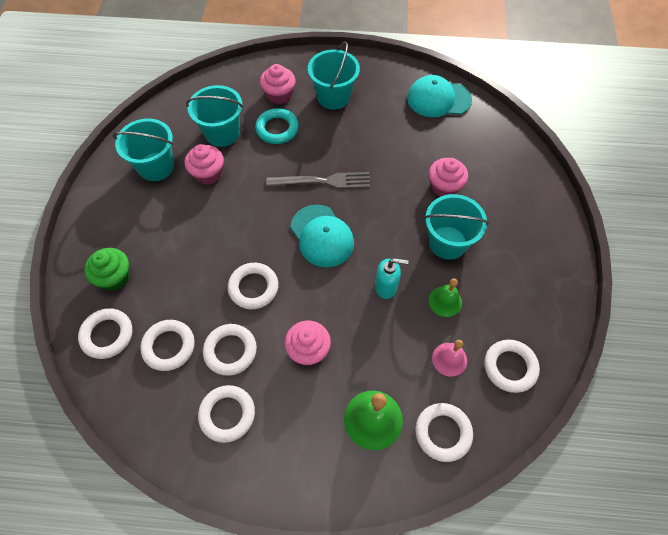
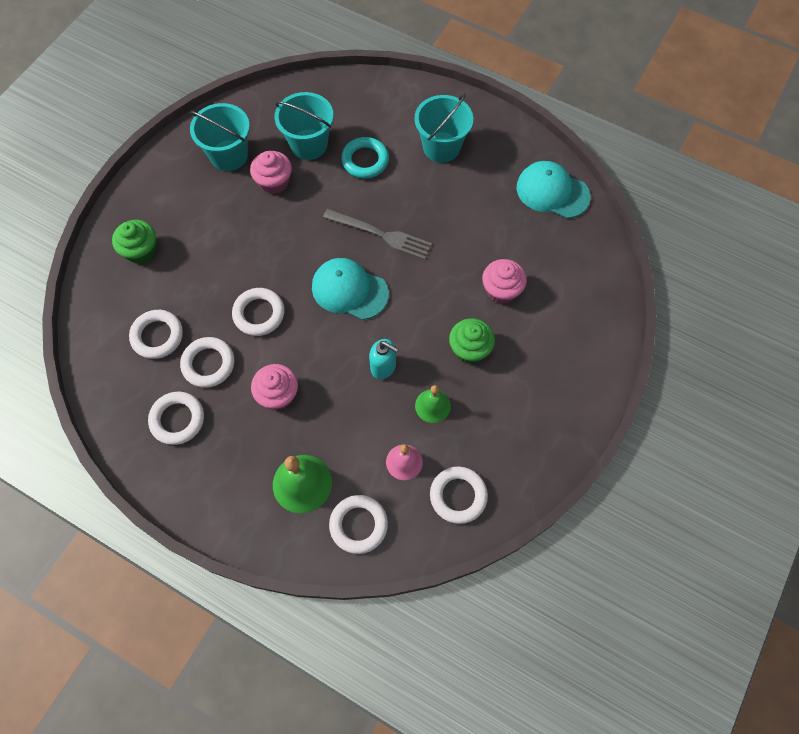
camera: 25 degrees right, 5 degrees up
(107, 335) = (110, 302): white ring -> none
(279, 95) = (386, 124): pink cupcake -> none
(322, 236) = (349, 290): turquoise cap -> turquoise cap turned 120 degrees clockwise
(447, 242) = (469, 349): turquoise bucket -> green cupcake

